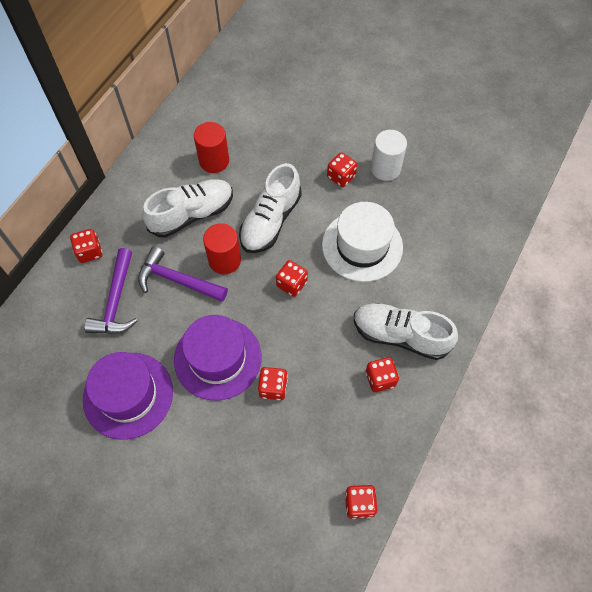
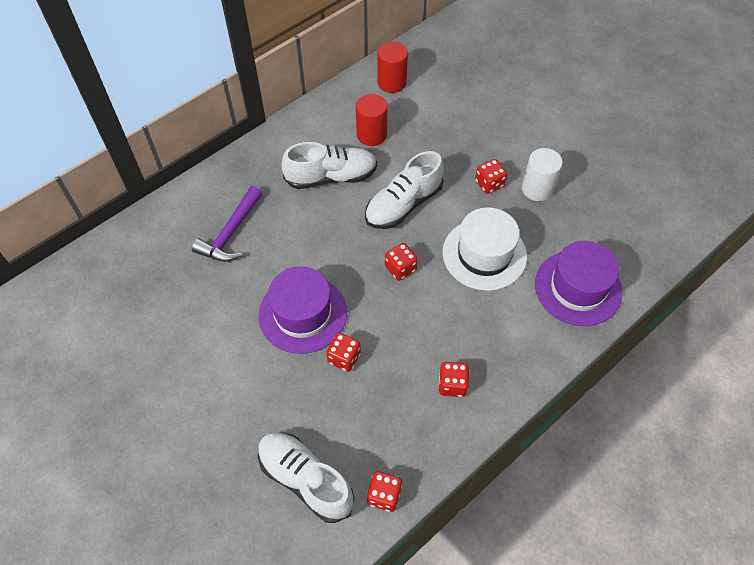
camera: 20 degrees right, 5 degrees down
(89, 252) = (225, 182): red dice -> none
(128, 395) = (208, 319): purple hat -> purple hat (578, 288)
(177, 280) = (294, 232): purple hammer -> none
(224, 260) = (345, 227): red cylinder -> red cylinder (392, 83)
(400, 335) = (489, 350): white shoe -> white shoe (305, 479)

